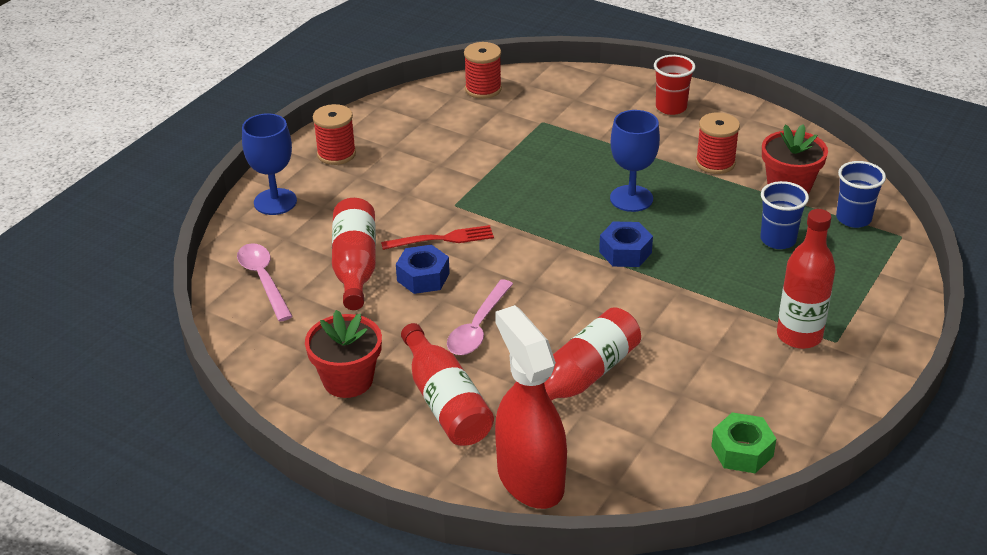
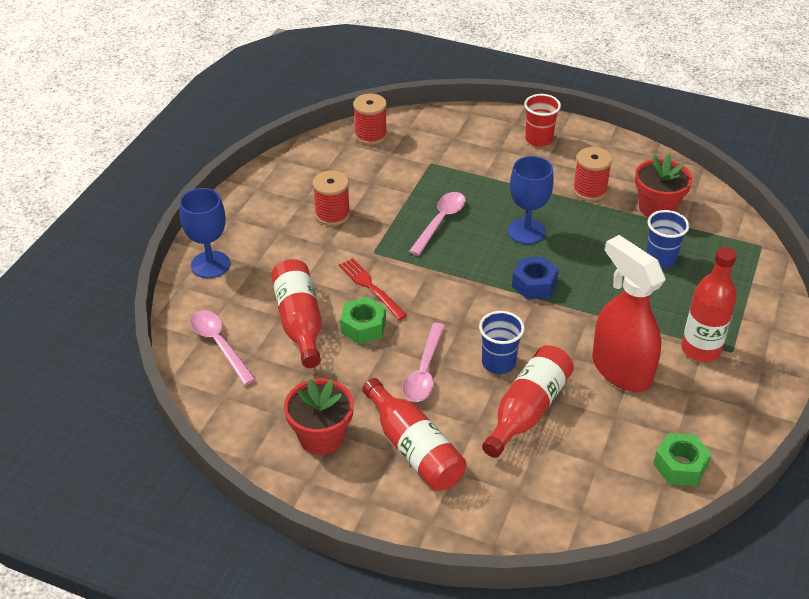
camera: 10 degrees left, 5 degrees up
(336, 154) = (254, 211): red spool -> red spool (332, 214)
(423, 277) = (363, 327): blue nut -> green nut
(442, 239) = (371, 287): red fork -> red fork turned 105 degrees counterclockwise
(530, 479) = (506, 515): red spray bottle -> red spray bottle (620, 369)
(537, 181) = (440, 222): none -> pink spoon
(853, 218) = (718, 233): blue cup -> blue cup (498, 363)

